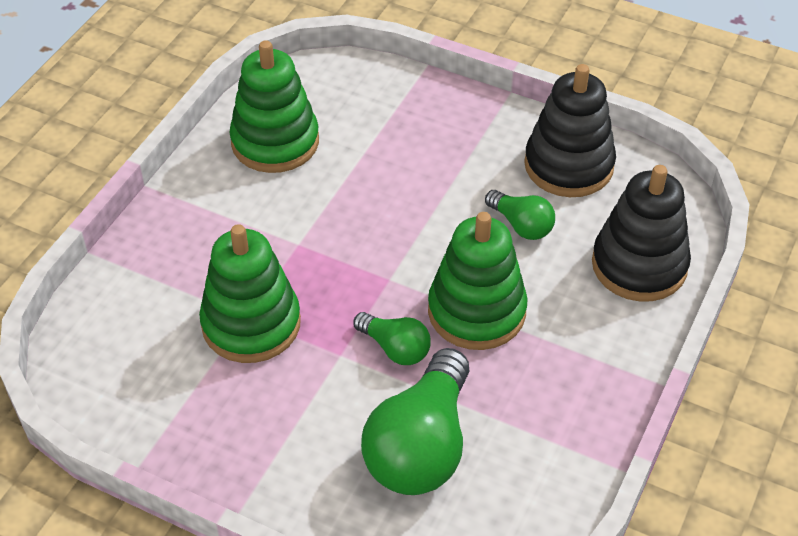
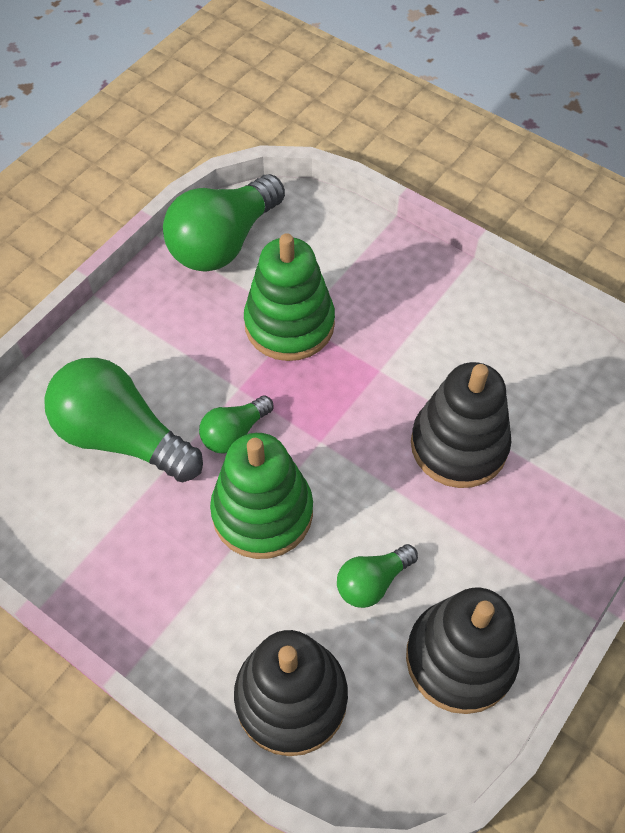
camera: 100 degrees right, 10 degrees up
(138, 405) = (224, 242): none -> green light bulb
(275, 142) = (523, 364): green stacking toy -> none
(372, 180) = (458, 445): none -> black stacking toy

